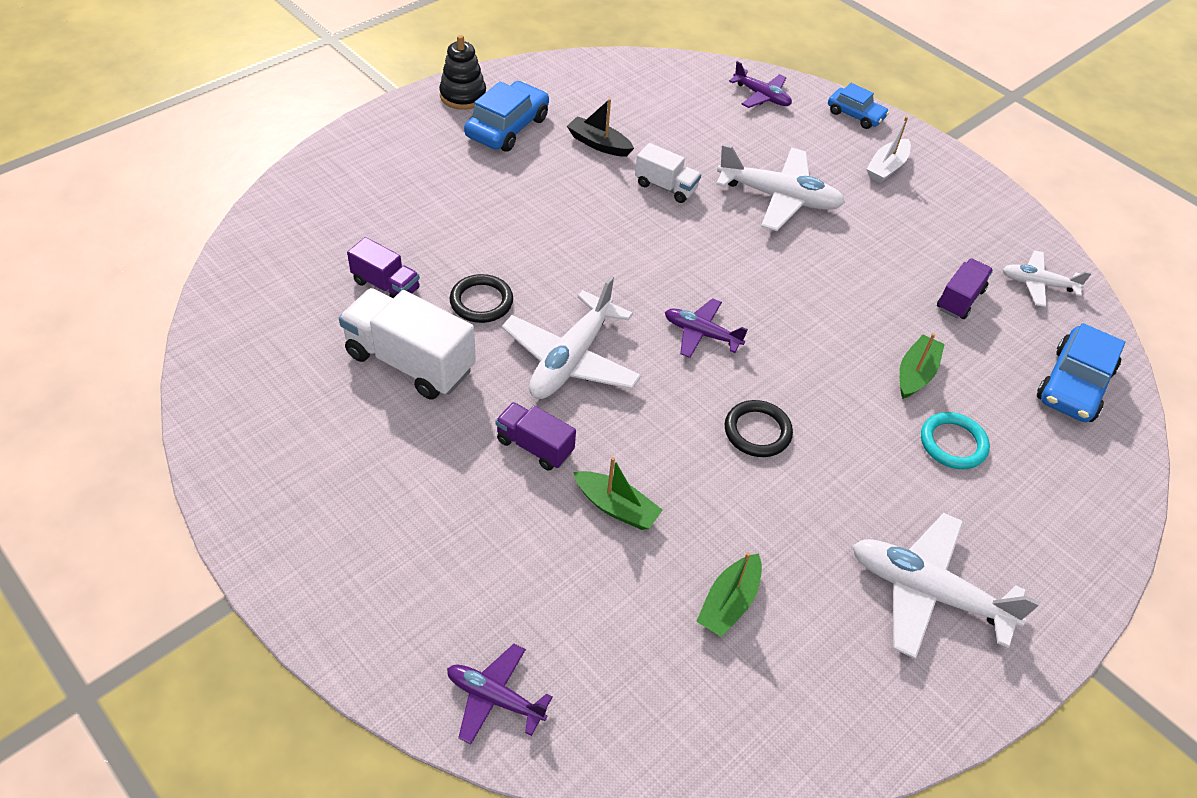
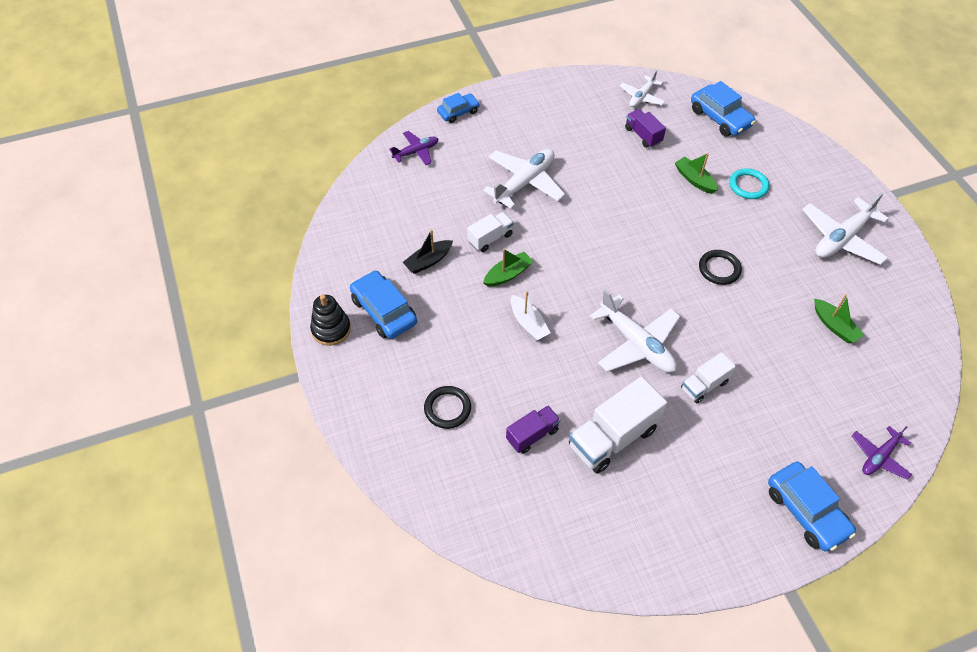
camera: 65 degrees left, 5 degrees up
(363, 604) = (806, 511): none -> blue car
(481, 301) = (568, 379): black ring -> black ring (447, 408)
(535, 446) = (704, 385): purple truck -> white truck
(616, 507) = (760, 357): green boat -> green boat (508, 274)
(701, 334) = (634, 268): purple plane -> none
(886, 167) = (517, 119): white boat -> white boat (528, 323)

